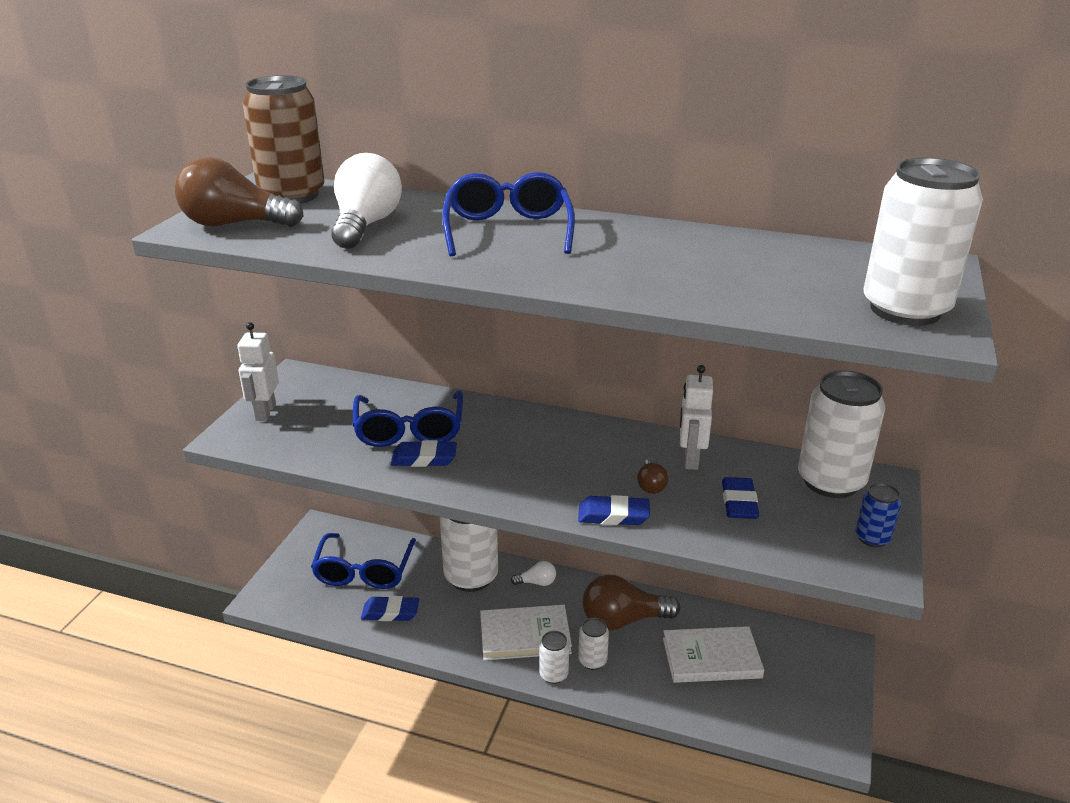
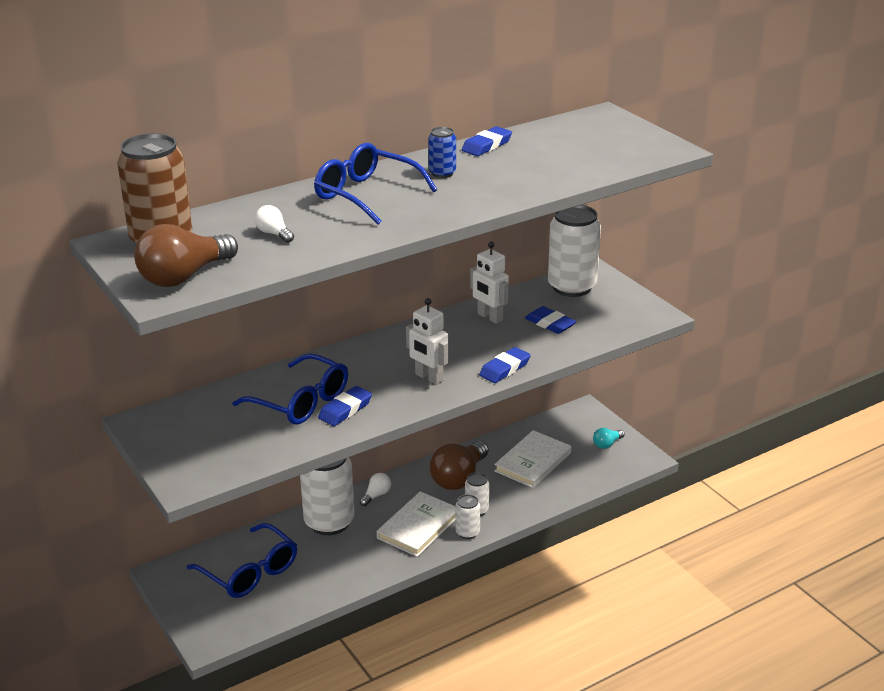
camera: 50 degrees left, 0 degrees up
(265, 412) = (174, 455): white robot -> white robot (428, 377)
(366, 225) = (274, 234): white light bulb -> white light bulb, size x0.48
(390, 612) = (313, 578): blue eraser -> blue eraser (486, 145)
(651, 485) = (495, 342): brown light bulb -> none
(815, 699) = (607, 444): none -> turquoise light bulb
(872, 538) = (631, 302): blue can -> blue can (442, 173)
(905, 310) = (638, 145): white can -> none

